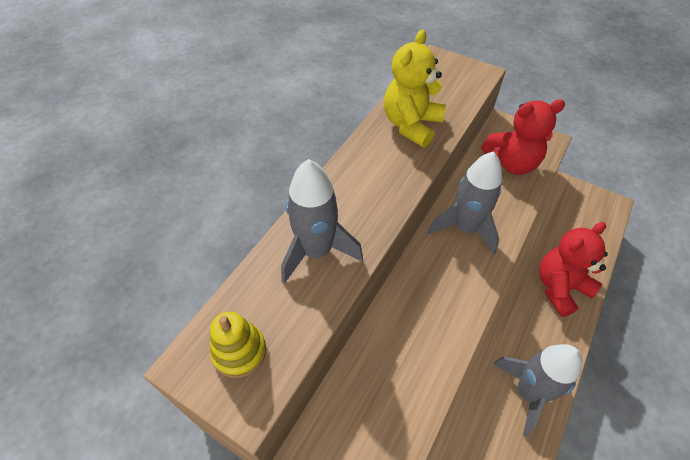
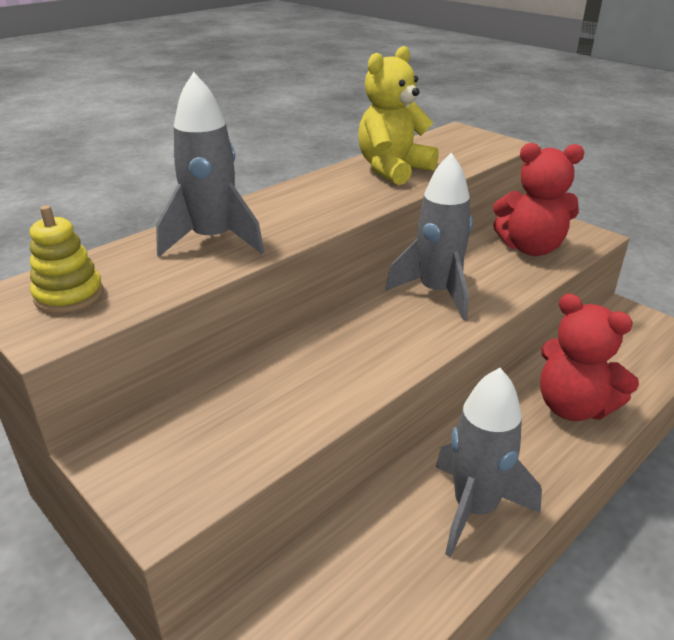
camera: 15 degrees right, 20 degrees down
(560, 287) = (573, 407): red teddy bear -> red teddy bear turned 120 degrees counterclockwise

